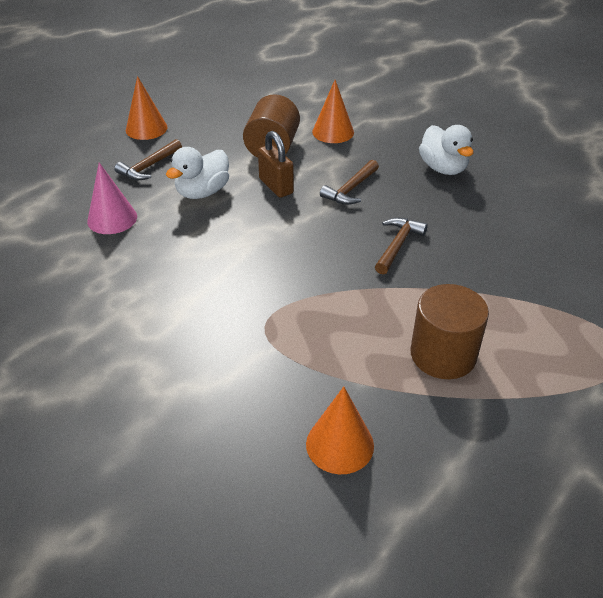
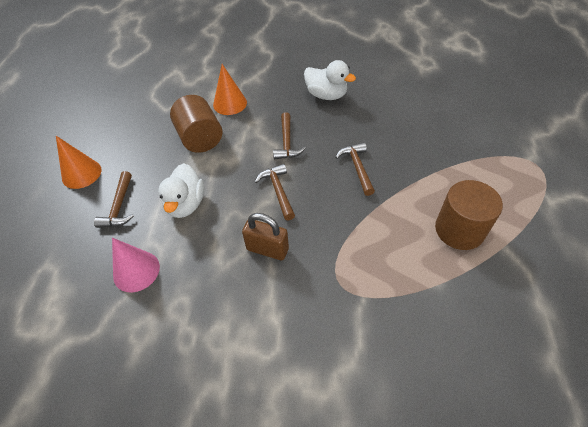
camera: 35 degrees left, 10 degrees up
(276, 186) = (235, 168): brown padlock -> brown padlock (267, 249)
(295, 224) = (278, 191): none -> brown hammer
(339, 444) = (473, 338): orange cone -> none

